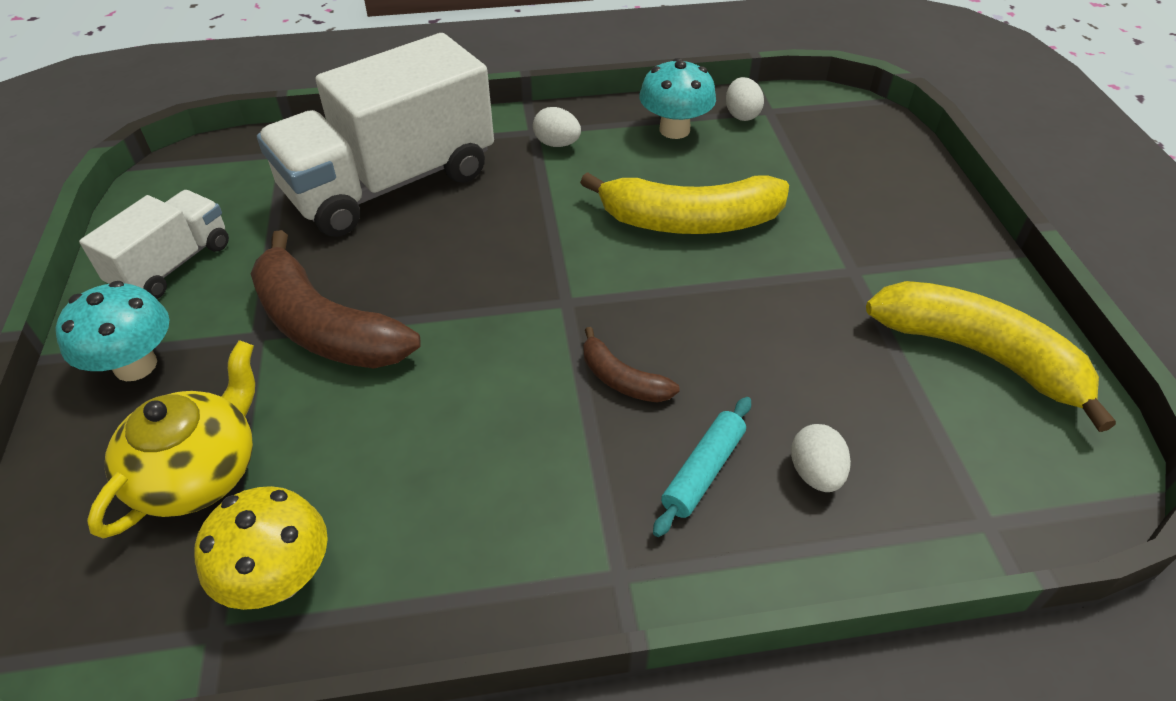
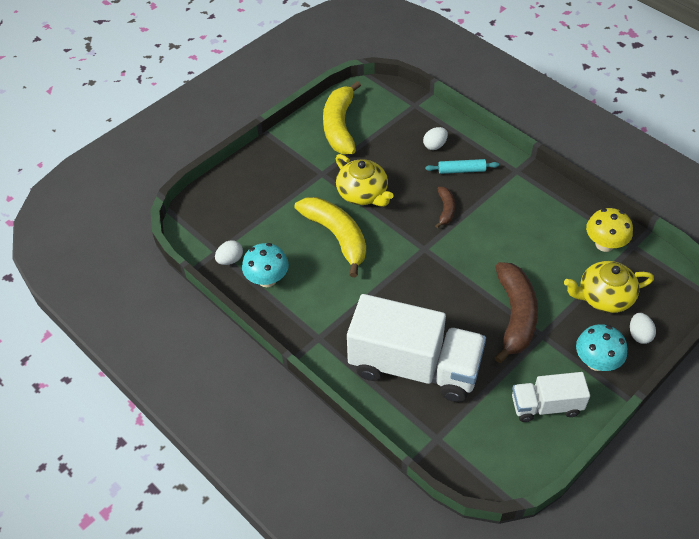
camera: 125 degrees left, 5 degrees up
(557, 144) = (321, 320): white egg -> white egg (639, 335)
(759, 294) = (363, 194): none -> yellow teapot

